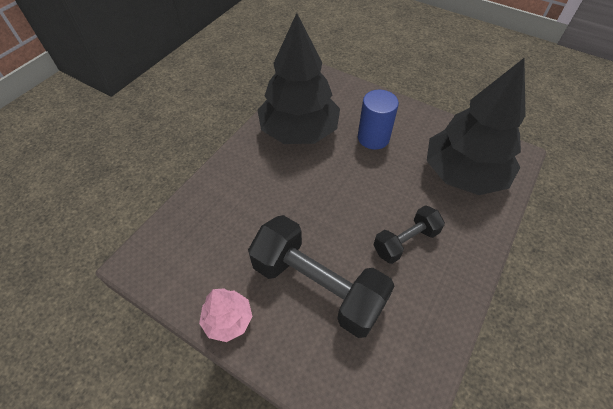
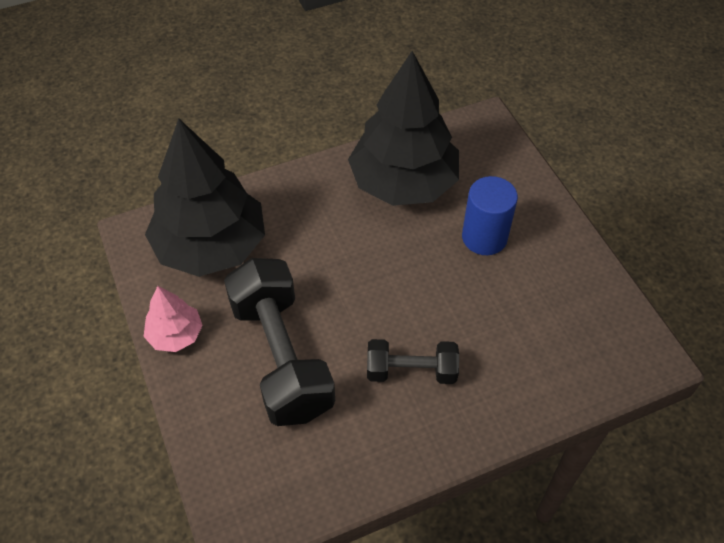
camera: 35 degrees right, 0 degrees up
(463, 174) = (555, 340): black tree -> black tree (211, 246)

